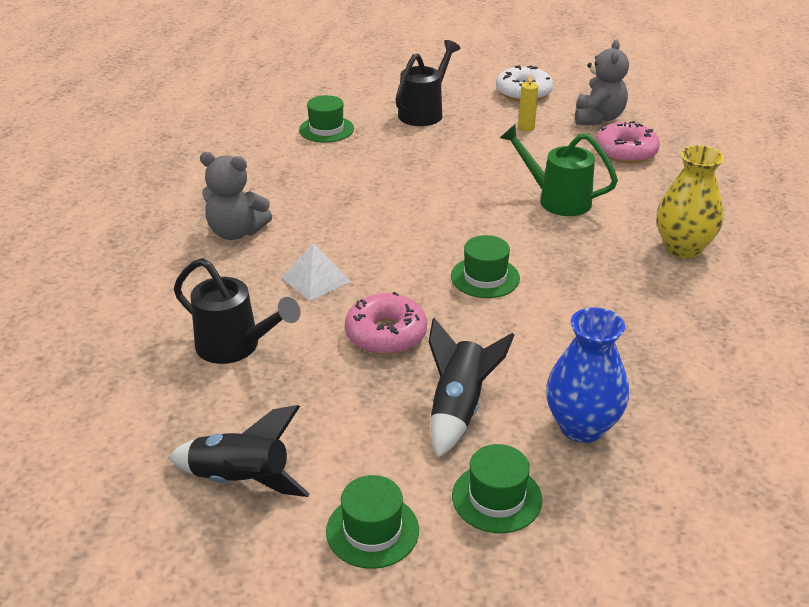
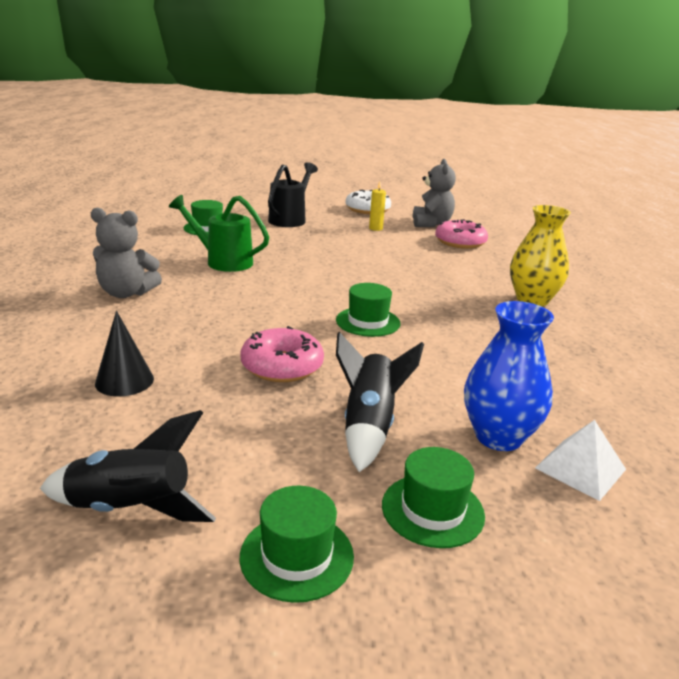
camera: 10 degrees left, 10 degrees down
(235, 347) = (124, 381): black watering can -> black cone
(316, 279) = (206, 326): white pyramid -> white pyramid (580, 468)
(557, 200) = (415, 270): green watering can -> green watering can (223, 261)

